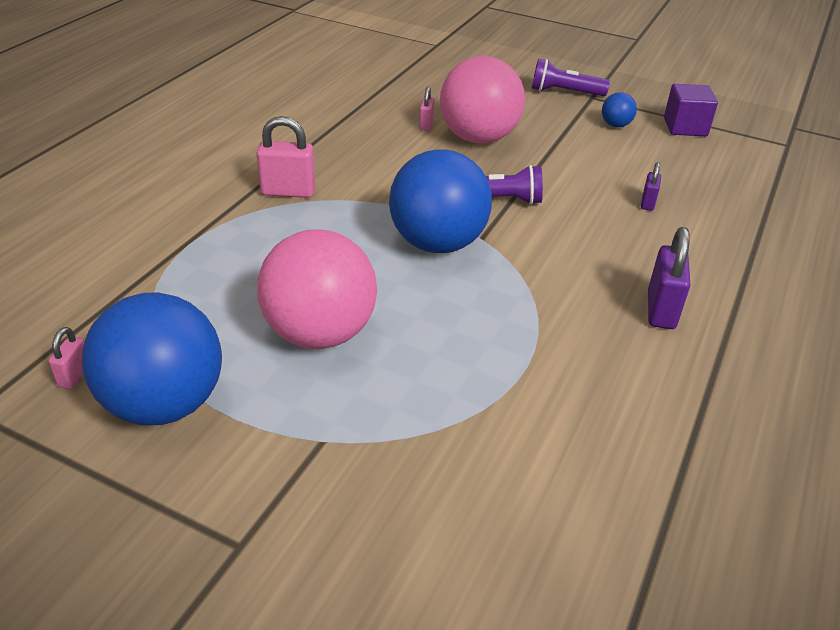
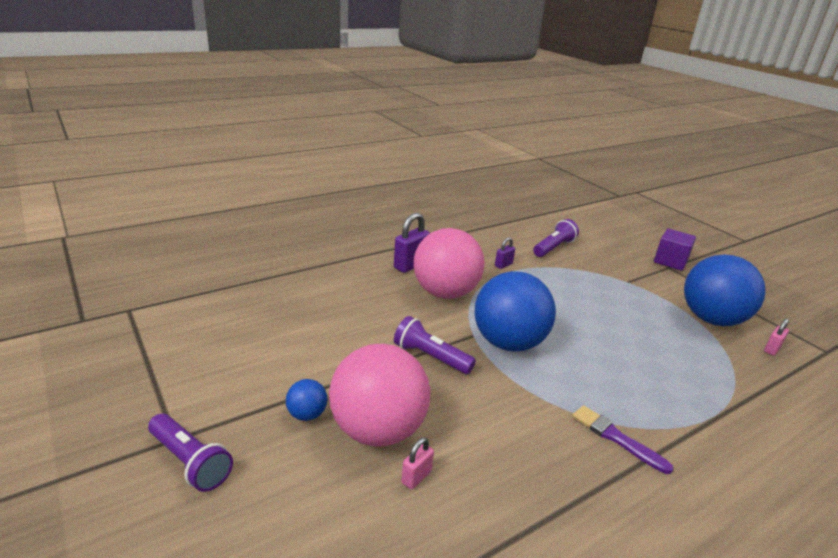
camera: 150 degrees left, 10 degrees down
(288, 192) = (616, 438): pink padlock -> purple brush
(320, 333) = (616, 320): pink ball -> pink ball (445, 293)
(501, 485) = (554, 247): none -> purple flashlight
(615, 125) = (222, 388): blue ball -> blue ball (307, 414)
(647, 203) = (323, 313): purple padlock -> purple padlock (503, 265)
(685, 127) = (166, 358): purple cube -> purple cube (670, 261)

